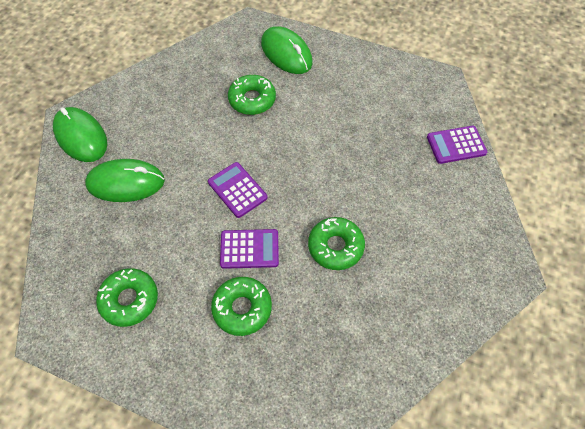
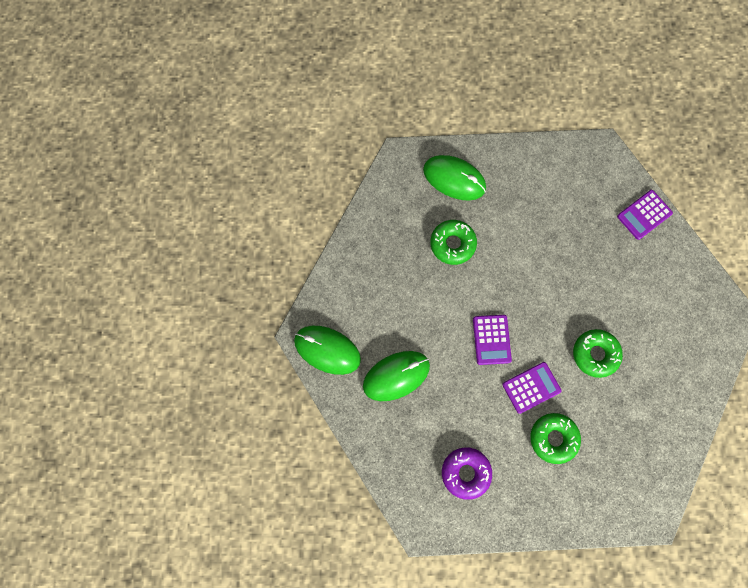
camera: 25 degrees left, 15 degrees up
(129, 300) = (465, 473): green donut -> purple donut
(237, 190) = (491, 339): purple calculator -> purple calculator turned 120 degrees counterclockwise

